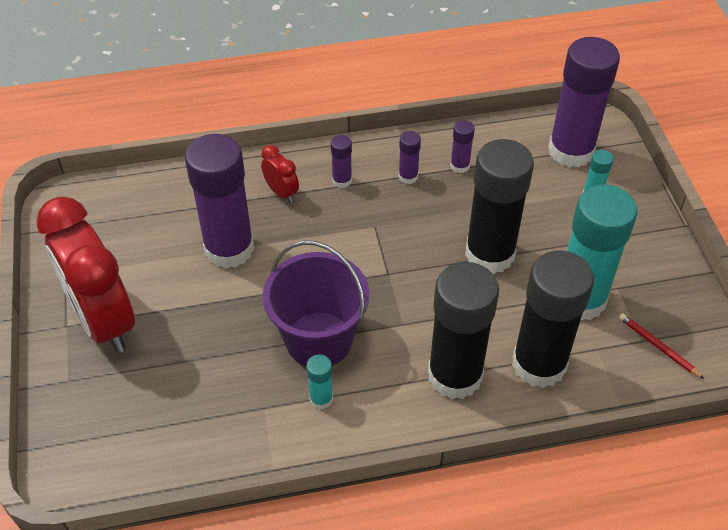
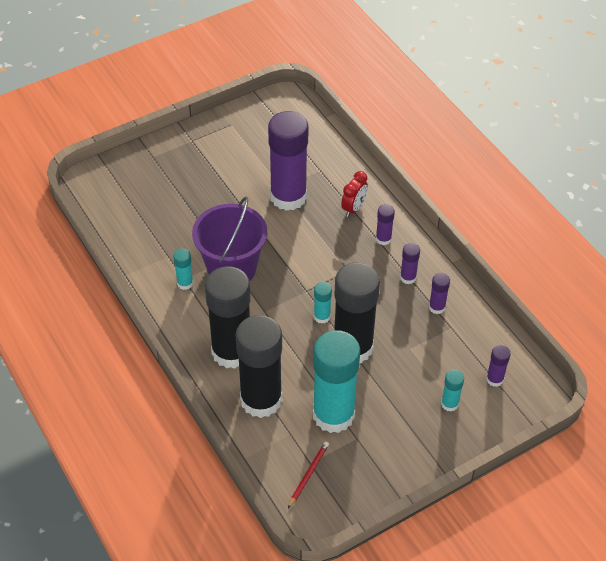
camera: 70 degrees right, 0 degrees up
(103, 321) = (202, 156): red clock -> none
(434, 269) = (322, 316): none -> turquoise glue stick
(571, 151) = (494, 379): purple glue stick -> purple glue stick, size x0.42

